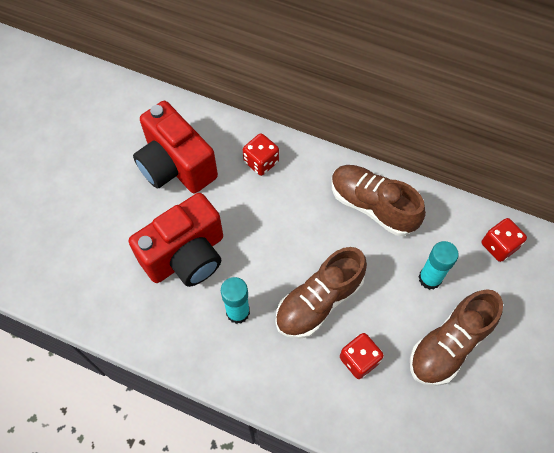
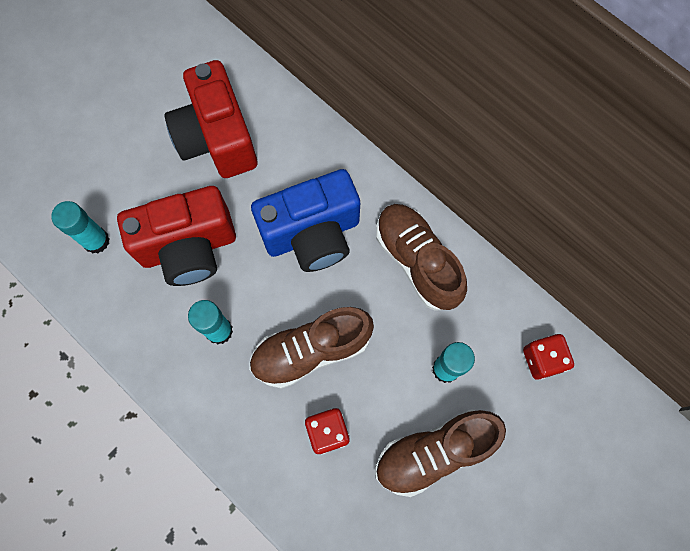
camera: 20 degrees right, 10 degrees up
(106, 276) = (96, 241): none -> turquoise glue stick
(261, 162) = (313, 165): red dice -> none
(282, 213) = (312, 234): none -> blue camera

